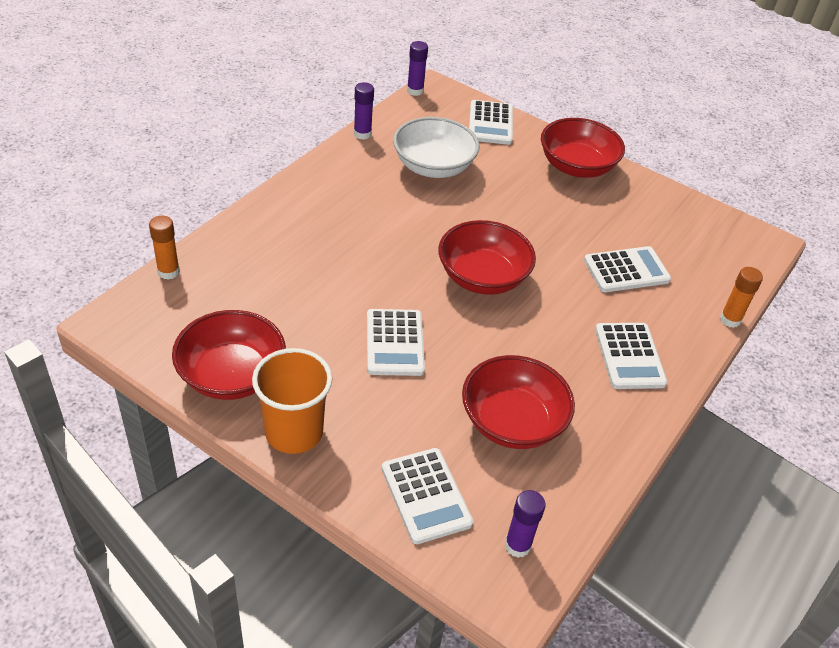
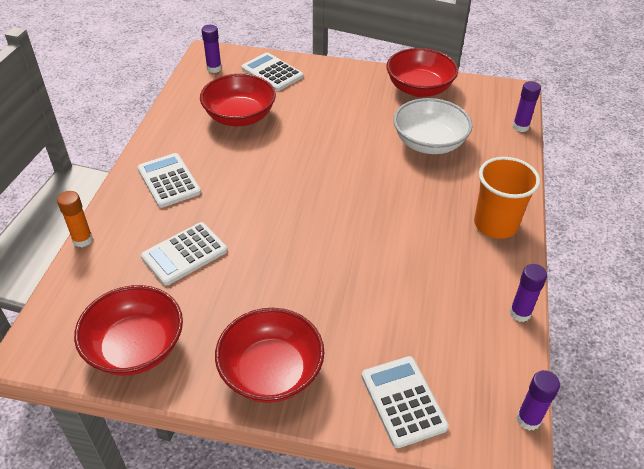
camera: 160 degrees right, 0 degrees up
(168, 272) = (520, 127): orange glue stick -> purple glue stick
(294, 432) = (361, 76): orange cup -> orange cup (495, 224)
(395, 343) = (340, 135): white calculator -> none
(433, 167) = (420, 300): white bowl -> white bowl (429, 143)
(482, 277) = (306, 201): red bowl -> red bowl (136, 347)

